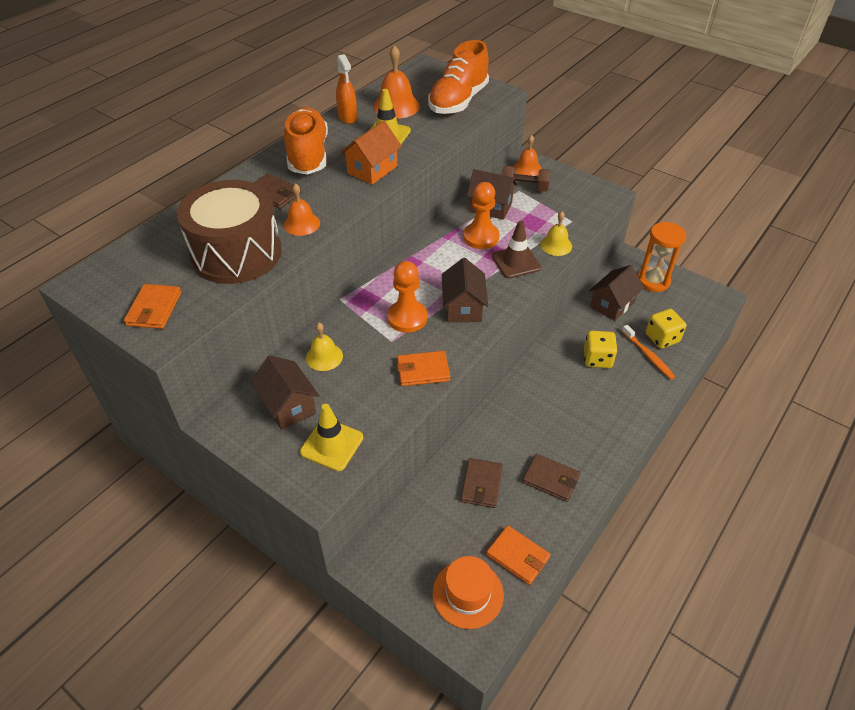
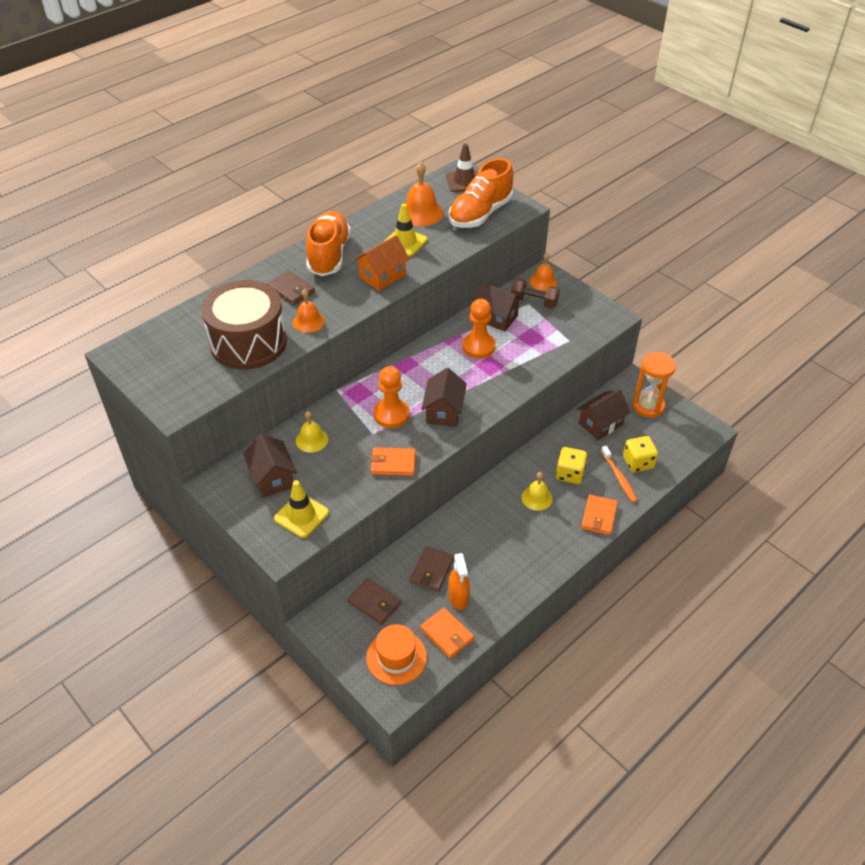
camera: 10 degrees right, 0 degrees up
(154, 309) = (173, 383): orange wallet -> orange wallet (599, 516)
(347, 117) = (373, 220): orange spray bottle -> orange spray bottle (458, 598)
(516, 262) = (504, 374): brown traffic cone -> brown traffic cone (464, 181)
(550, 479) = (494, 575): brown wallet -> brown wallet (374, 603)
(556, 245) = (546, 363): yellow bell -> yellow bell (537, 498)

